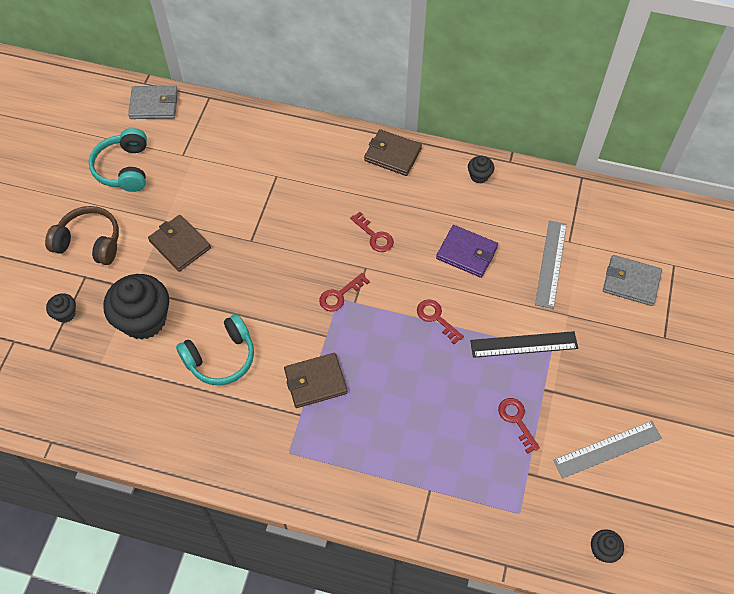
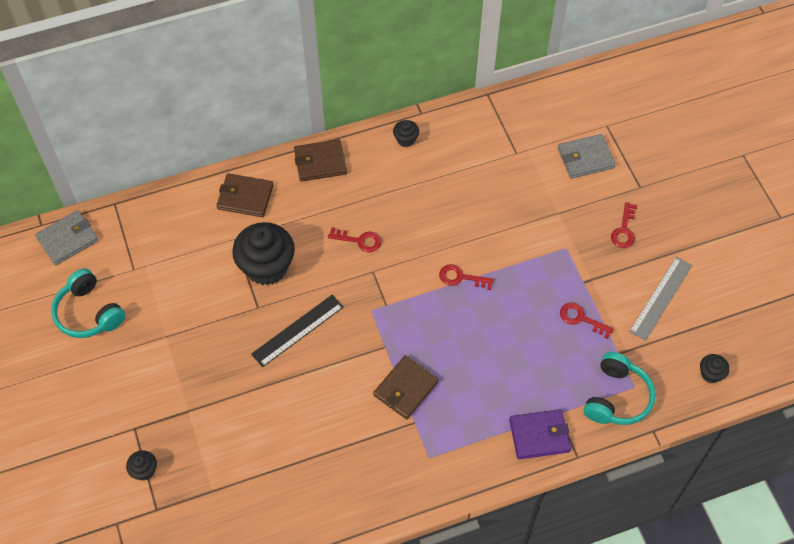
camera: 35 degrees left, 0 degrees up
(89, 242) = (113, 396): brown headphones -> none
(144, 320) = (220, 431): black cupcake -> black cupcake (266, 267)
(180, 244) = (198, 348): brown wallet -> brown wallet (245, 197)
(221, 357) = (312, 419): turquoise headphones -> turquoise headphones (617, 397)
(340, 295) = (370, 307): red key -> red key (624, 230)
(466, 253) = (444, 210): purple wallet -> purple wallet (539, 435)
(523, 344) = (543, 256): black ruler -> black ruler (297, 330)
(550, 263) = (515, 179): grey ruler -> none

